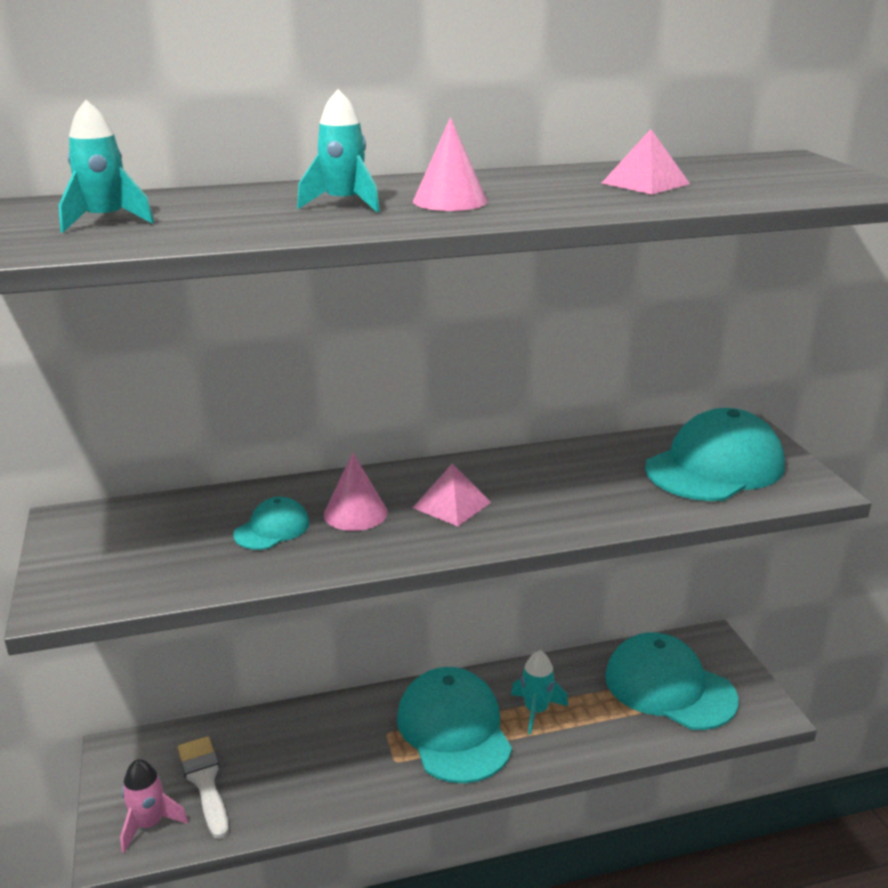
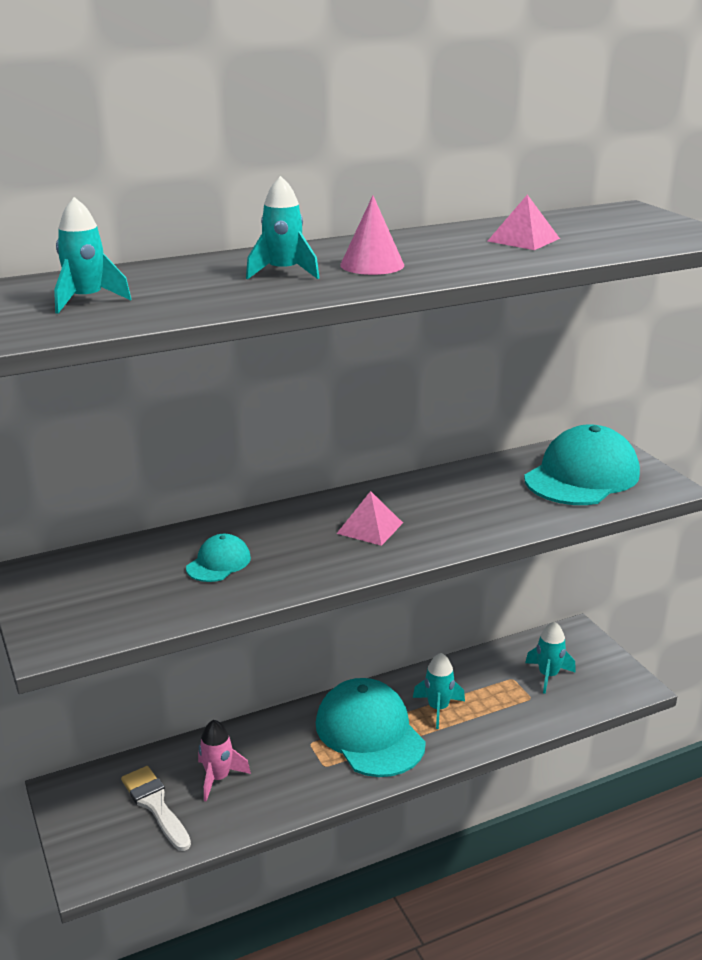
camera: 10 degrees left, 0 degrees up
(149, 824) = (115, 847): pink rocket -> pink rocket (218, 778)
(355, 513) = (288, 542): pink cone -> none
(669, 687) = (548, 675): turquoise cap -> turquoise rocket

